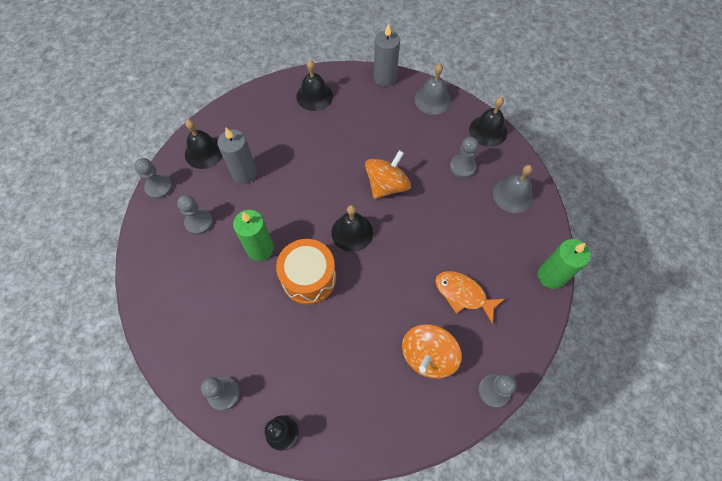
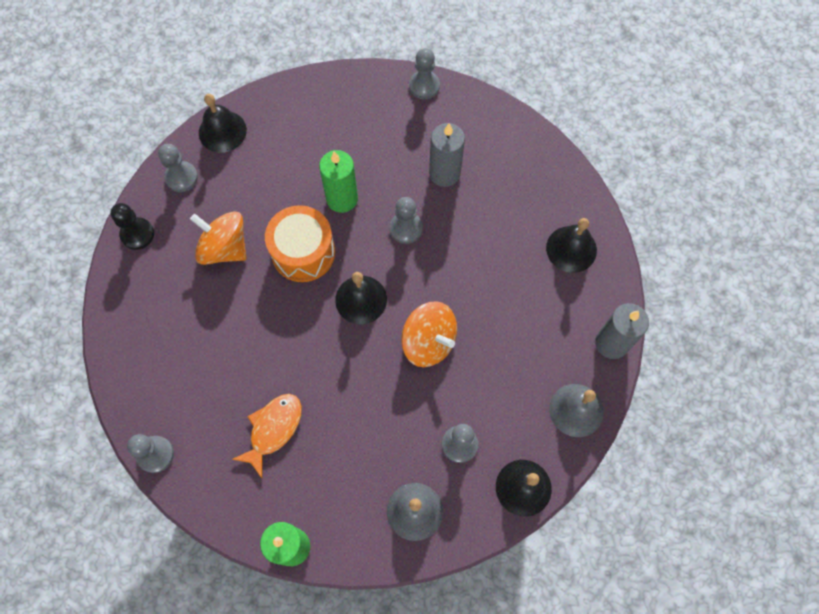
camera: 90 degrees right, 5 degrees up
(199, 222) = (377, 132): grey pawn -> grey pawn (406, 228)
(204, 152) = (474, 126): black bell -> black bell (222, 131)
(428, 356) = (201, 383): orange spinning top -> orange spinning top (224, 248)

